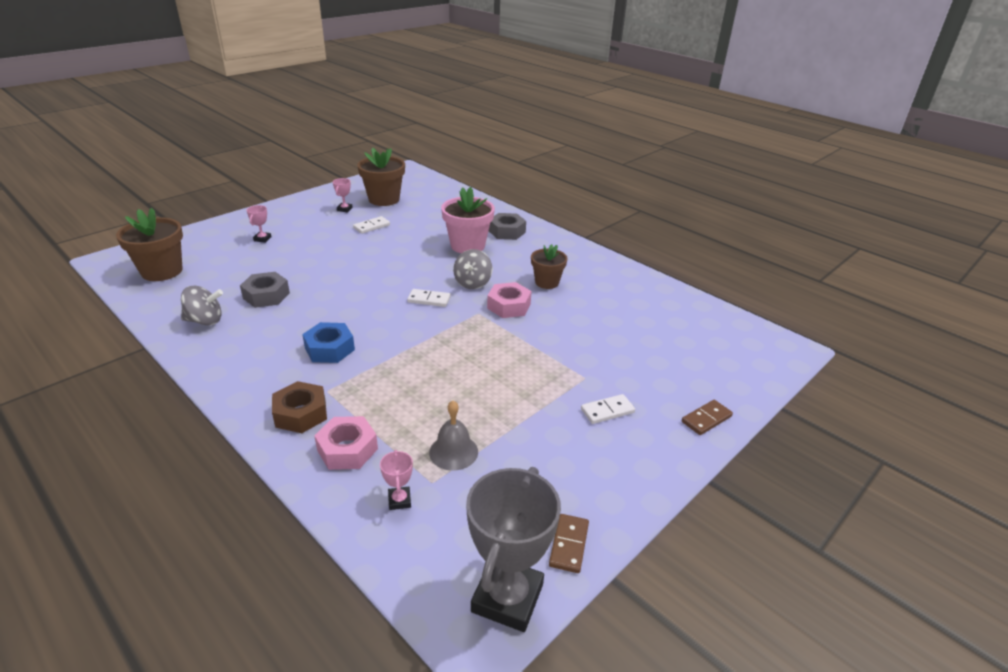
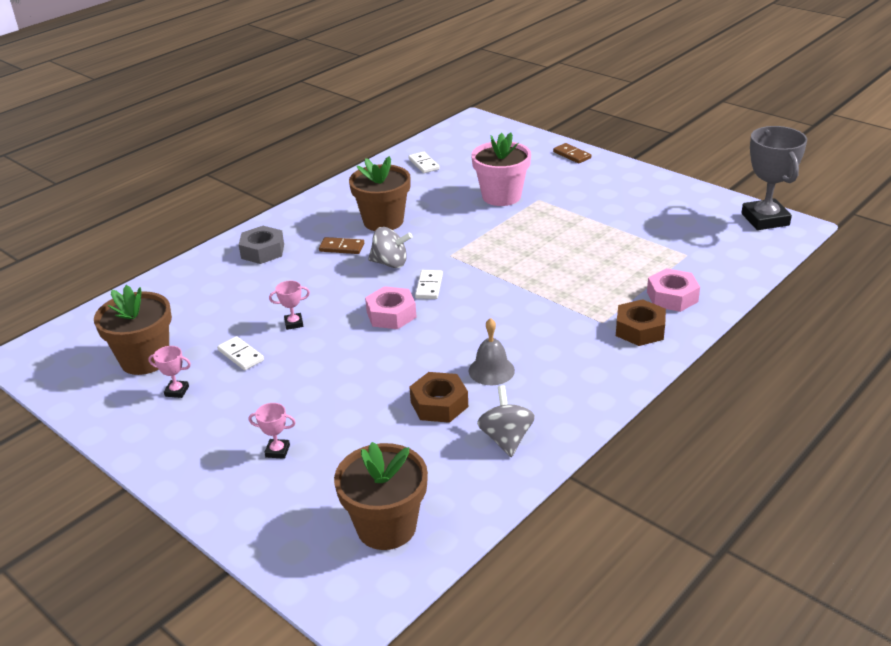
camera: 90 degrees left, 0 degrees up
(266, 295) = (439, 404): grey nut -> brown nut
(329, 349) = (536, 333): blue nut -> none
(399, 500) = (711, 265): pink trophy -> pink trophy (294, 323)
(453, 452) = (651, 249): grey bell -> grey bell (491, 370)
(467, 245) = (300, 274): pink flower pot -> pink flower pot (501, 196)
(507, 598) = (765, 219): grey trophy -> grey trophy turned 60 degrees clockwise
(508, 306) = (433, 239): pink nut -> pink nut (391, 314)
(547, 282) = (383, 221): brown flower pot -> brown flower pot, size x1.56
(568, 544) = (714, 202): brown domino -> brown domino (341, 248)
(607, 411) = (577, 190): white domino -> white domino (423, 164)

